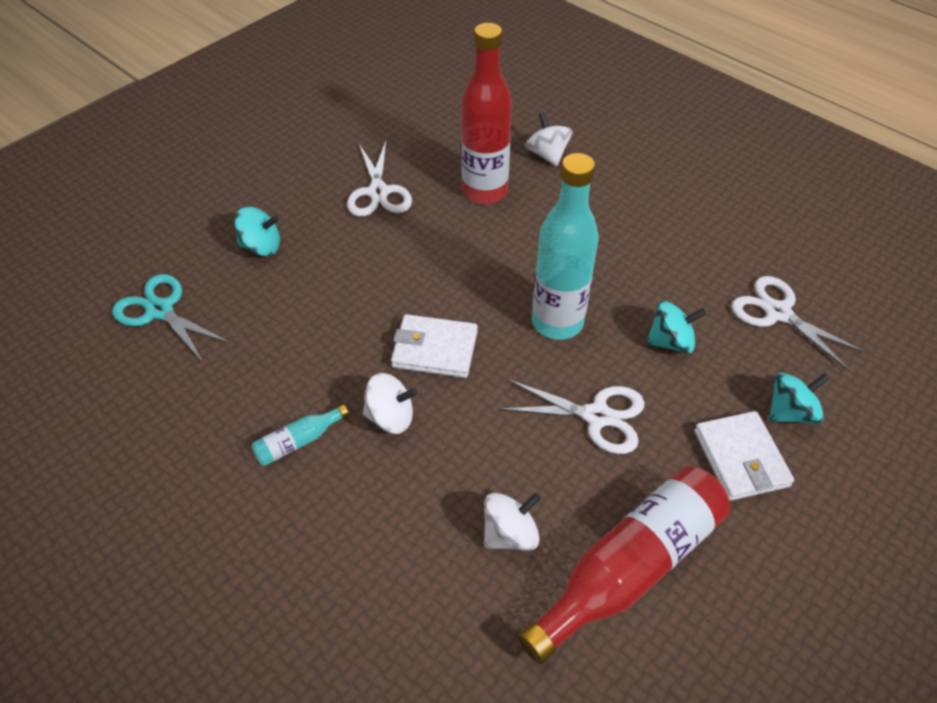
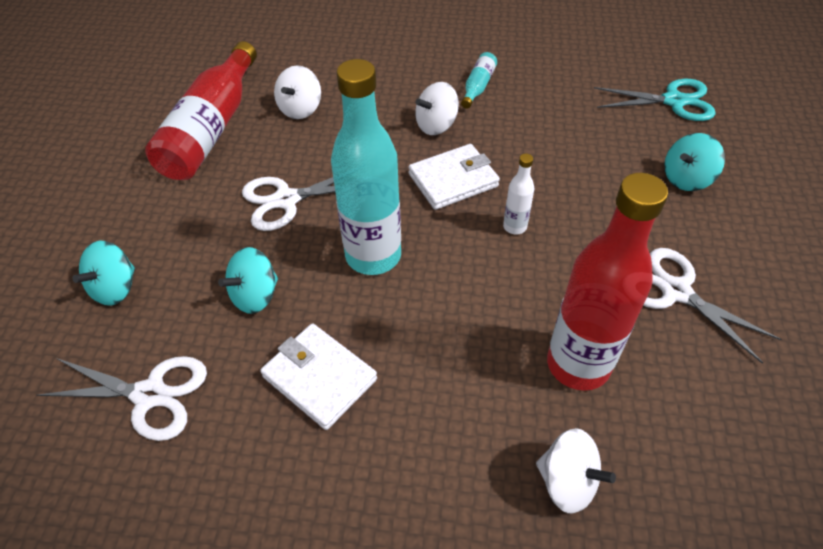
camera: 145 degrees right, 0 degrees up
(429, 284) = (514, 227): none -> white bottle
(740, 458) = (153, 228): white wallet -> white wallet (319, 378)

